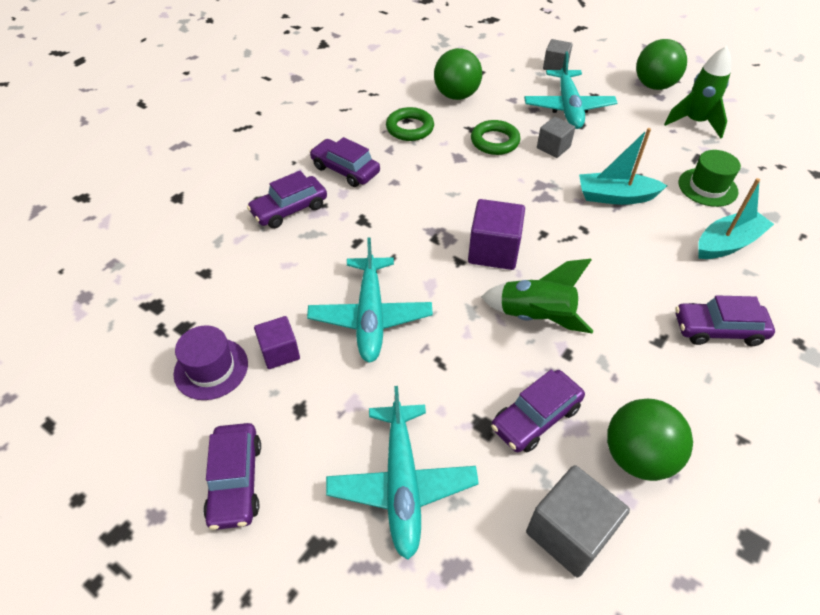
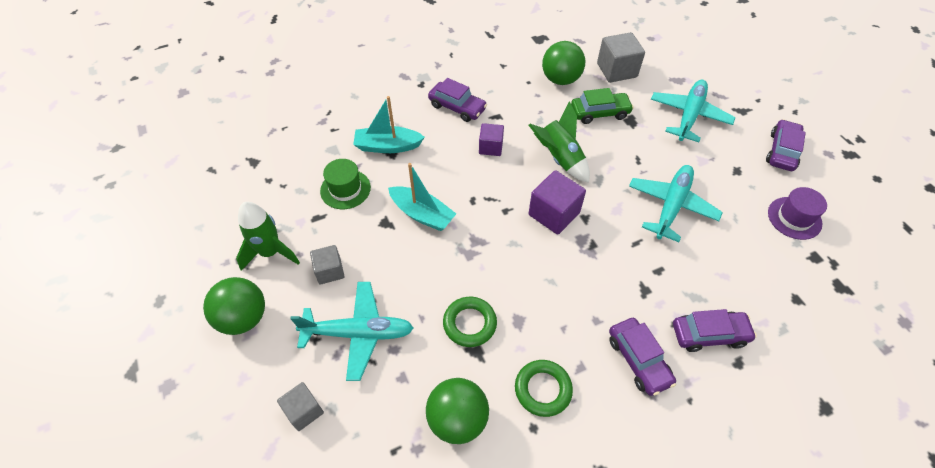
camera: 150 degrees left, 5 degrees up
(280, 352) = (743, 209): purple cube -> purple cube (490, 147)
(535, 417) = (599, 113): purple car -> green car
(553, 147) = (422, 288): grey cube -> grey cube (330, 271)
(568, 107) = (358, 333): turquoise plane -> turquoise plane turned 60 degrees clockwise

